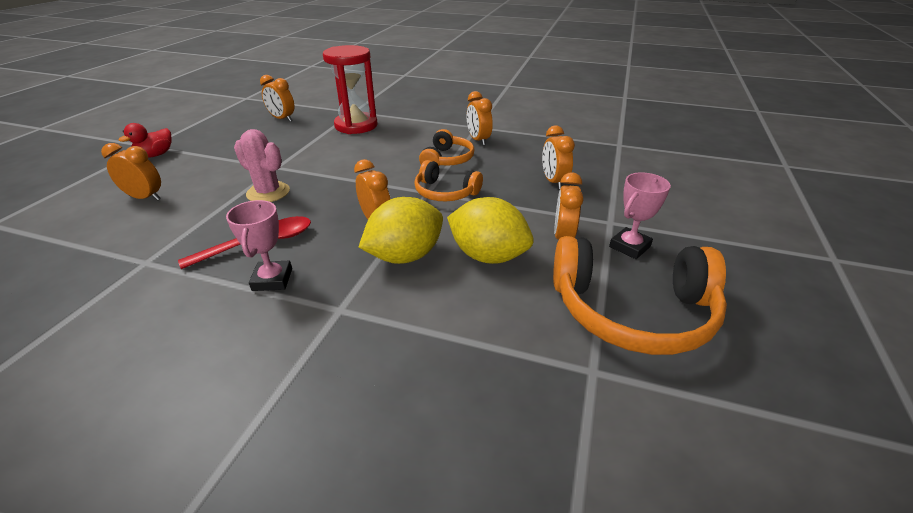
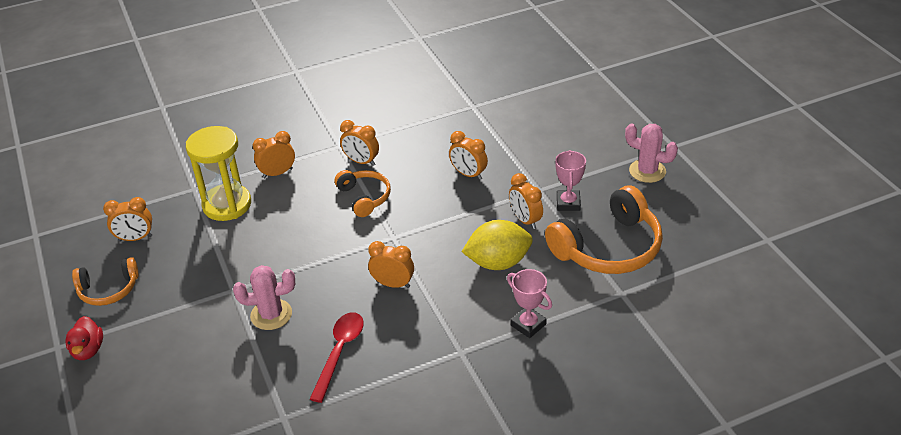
camera: 40 degrees left, 5 degrees up
(145, 197) = (173, 385): orange clock -> orange clock (277, 173)
(272, 280) = (392, 366): pink trophy -> pink trophy (528, 325)
(356, 126) = (227, 205): red hourglass -> yellow hourglass
(405, 256) = (449, 296): yellow lemon -> none
(445, 193) = (406, 230): orange headphones -> orange headphones (108, 289)
(769, 265) = (647, 171): none -> pink cactus

